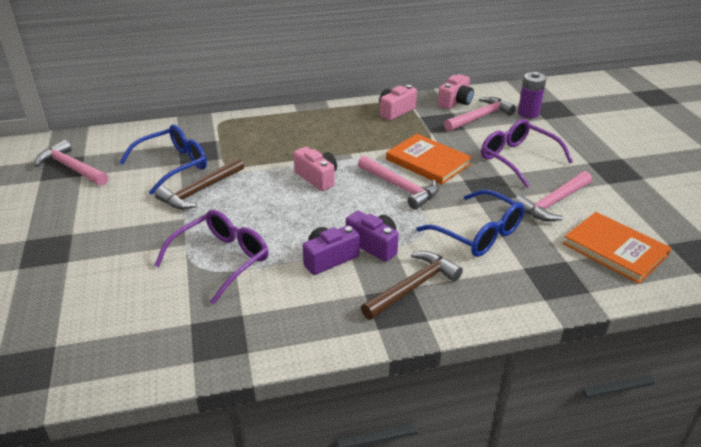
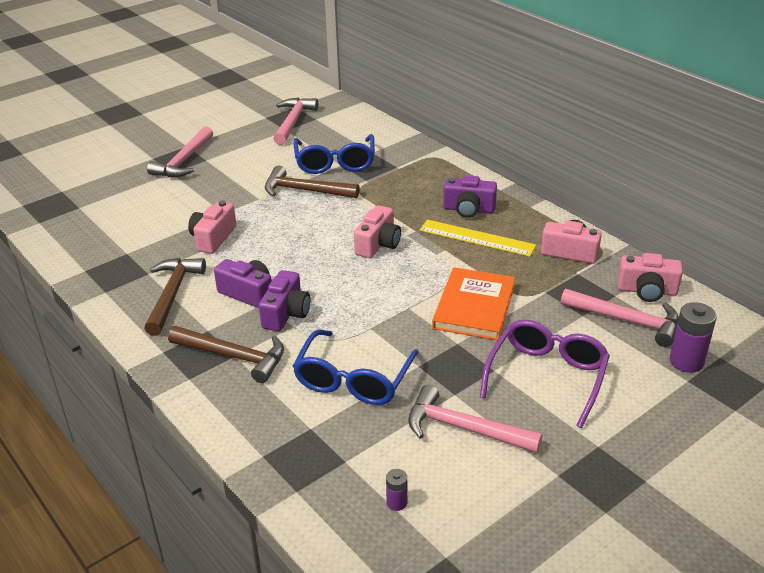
camera: 65 degrees right, 0 degrees up
(173, 165) = (335, 163): blue glasses -> blue glasses turned 60 degrees clockwise
(222, 260) = (213, 238): purple glasses -> pink camera
(292, 305) = (172, 294): none -> brown hammer
(309, 129) = (468, 209): none -> purple camera
(348, 137) = (477, 238): none -> yellow ruler
(400, 187) = (403, 301): pink hammer -> pink hammer (184, 161)
(615, 249) = (396, 502): orange book -> purple battery

